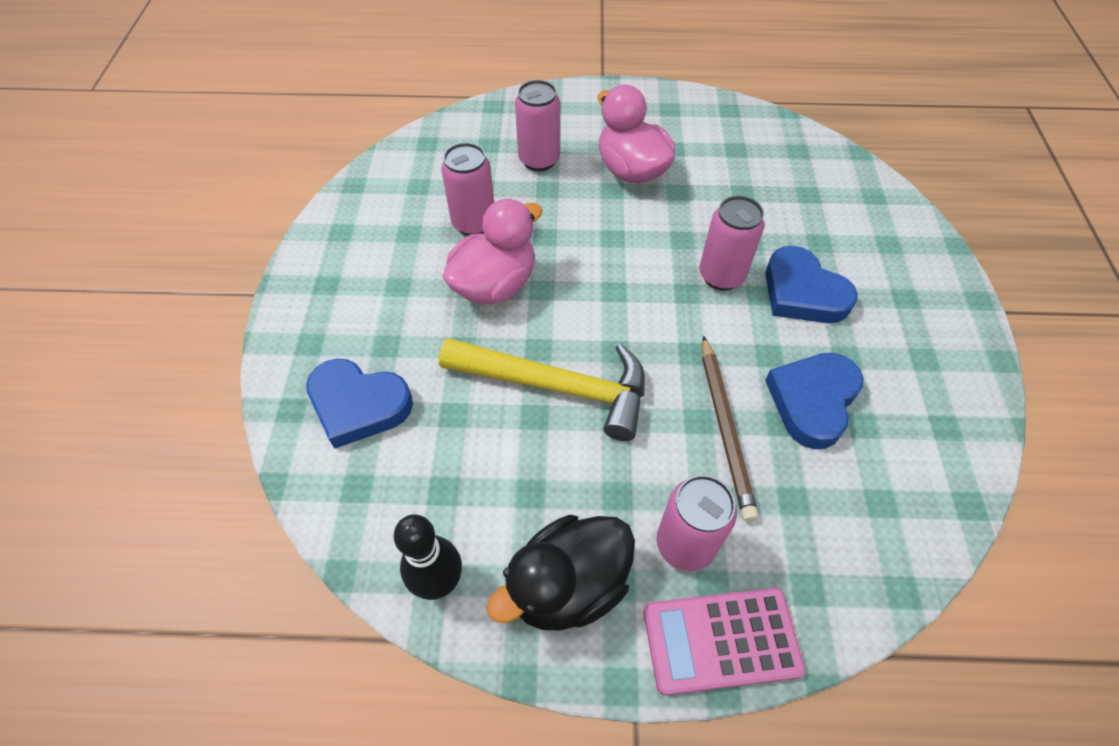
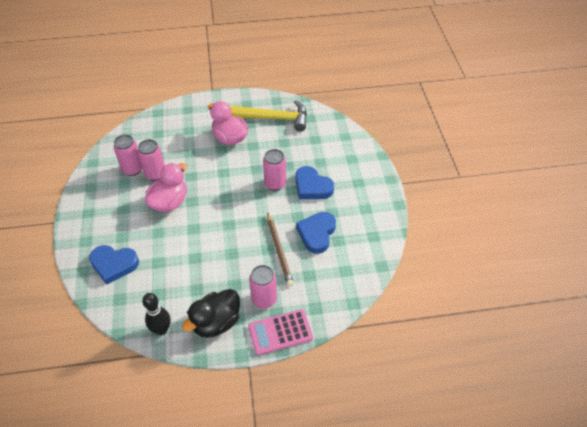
camera: 10 degrees left, 5 degrees down
(539, 160) = (184, 138): pink can -> pink can (132, 169)
(556, 386) = (203, 243): yellow hammer -> yellow hammer (274, 118)

